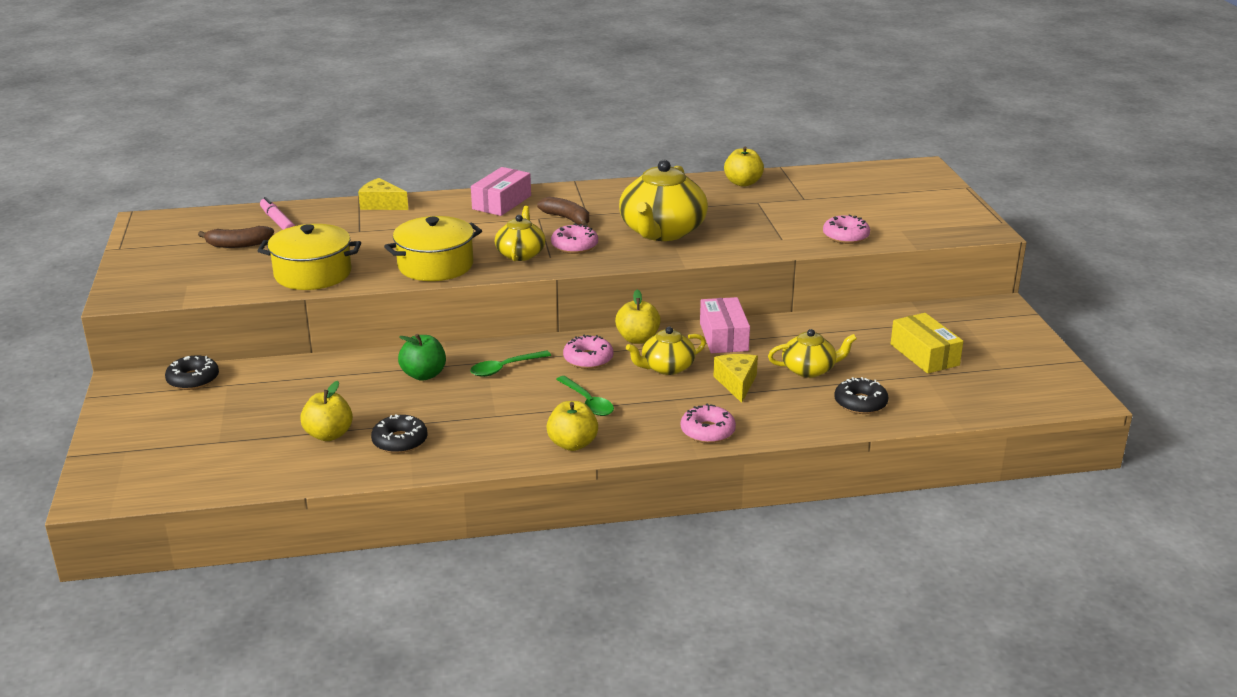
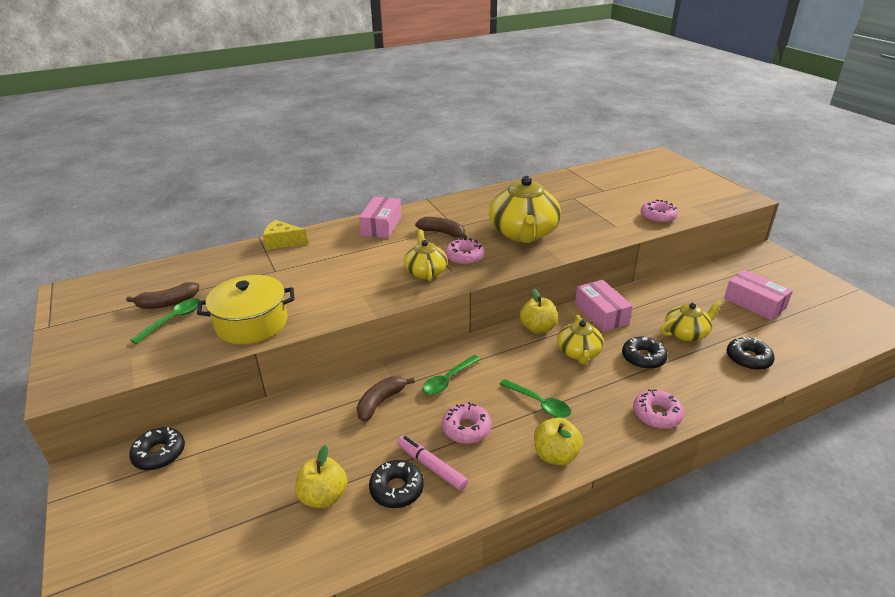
camera: 15 degrees left, 5 degrees up
(238, 260) = (173, 320): none -> green spoon
(277, 221) = (196, 272): pink marker -> pink marker (431, 467)
(424, 375) = (381, 402): green apple -> brown banana
(435, 265) = (360, 295): yellow pot -> none
(588, 359) = (511, 356): pink donut -> pink donut (466, 429)
(666, 367) = (578, 353): yellow teapot -> yellow teapot turned 45 degrees counterclockwise
(737, 383) = (643, 358): yellow cheese -> black donut
(743, 183) = (551, 184): yellow apple -> none
(924, 354) = (754, 303): yellow box -> pink box

